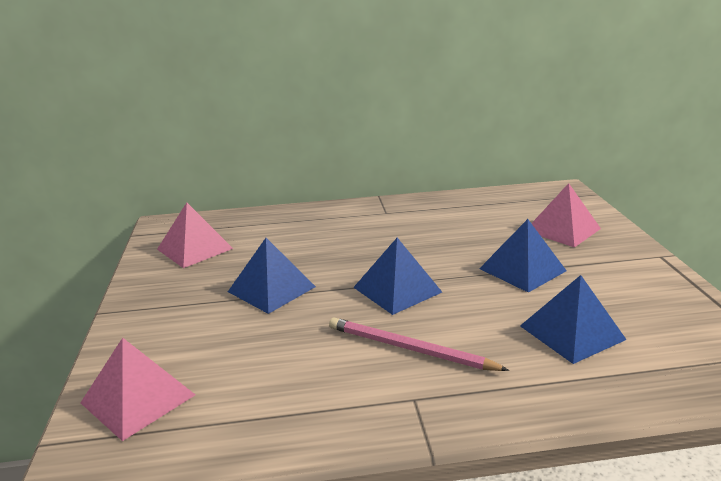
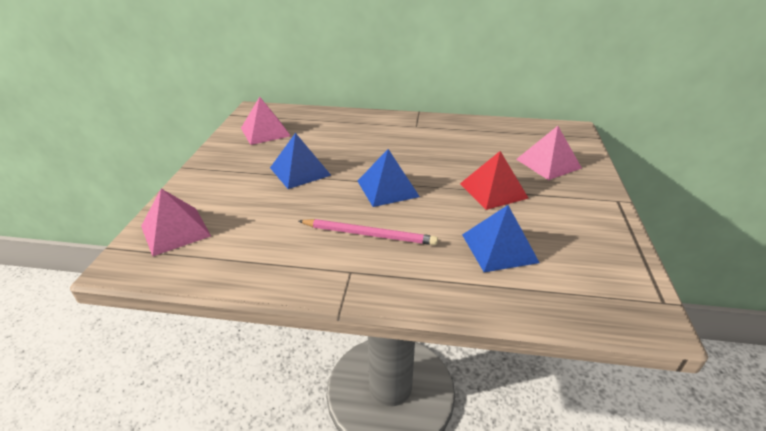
camera: 15 degrees right, 10 degrees up
(409, 348) = (369, 234): pink pencil -> pink pencil turned 150 degrees clockwise
(522, 269) = (493, 190): blue pyramid -> red pyramid

